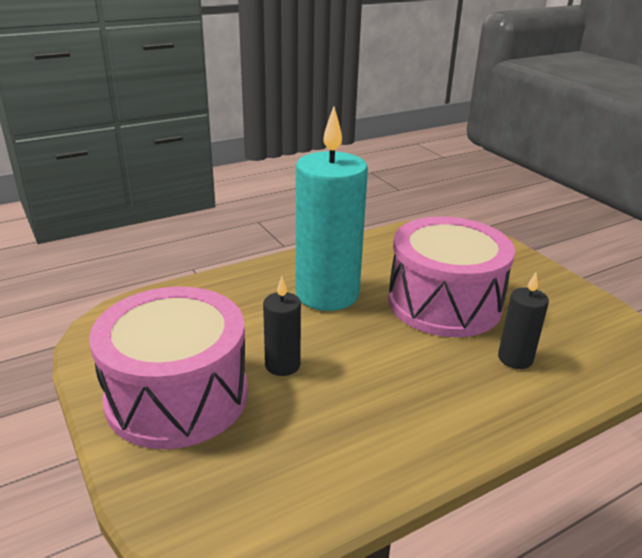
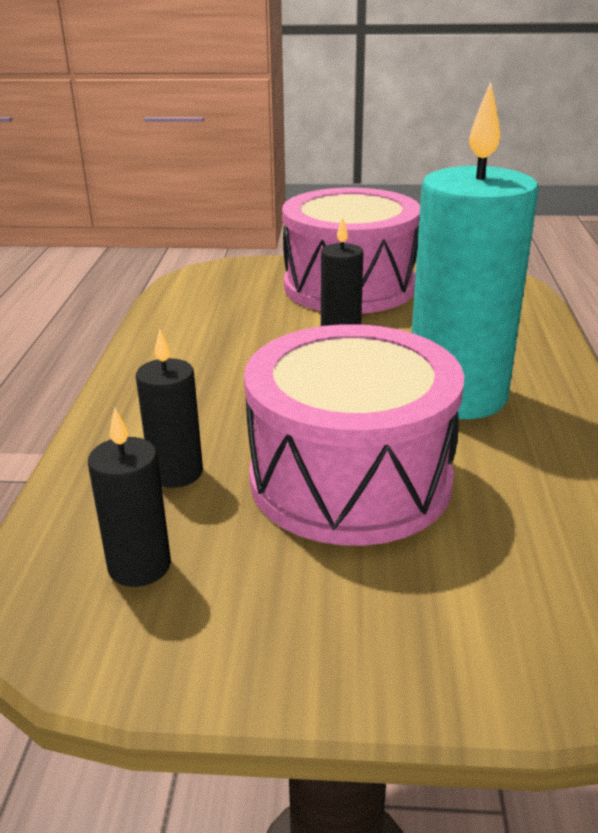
camera: 125 degrees right, 0 degrees up
(577, 335) = (139, 566): none -> black candle

